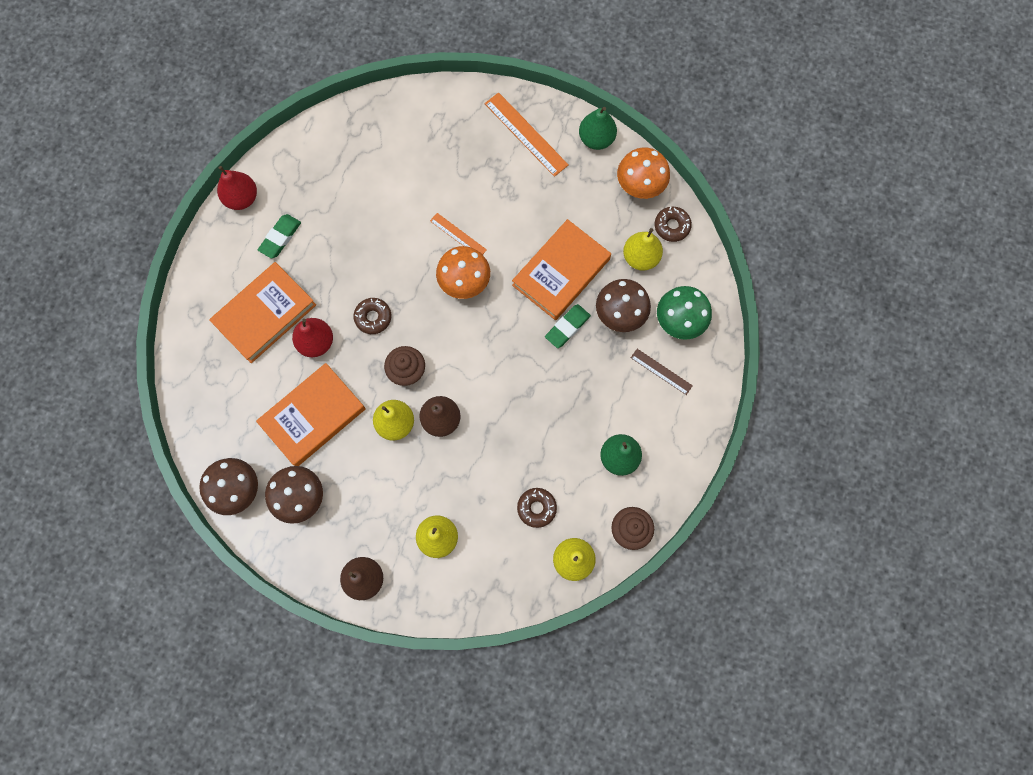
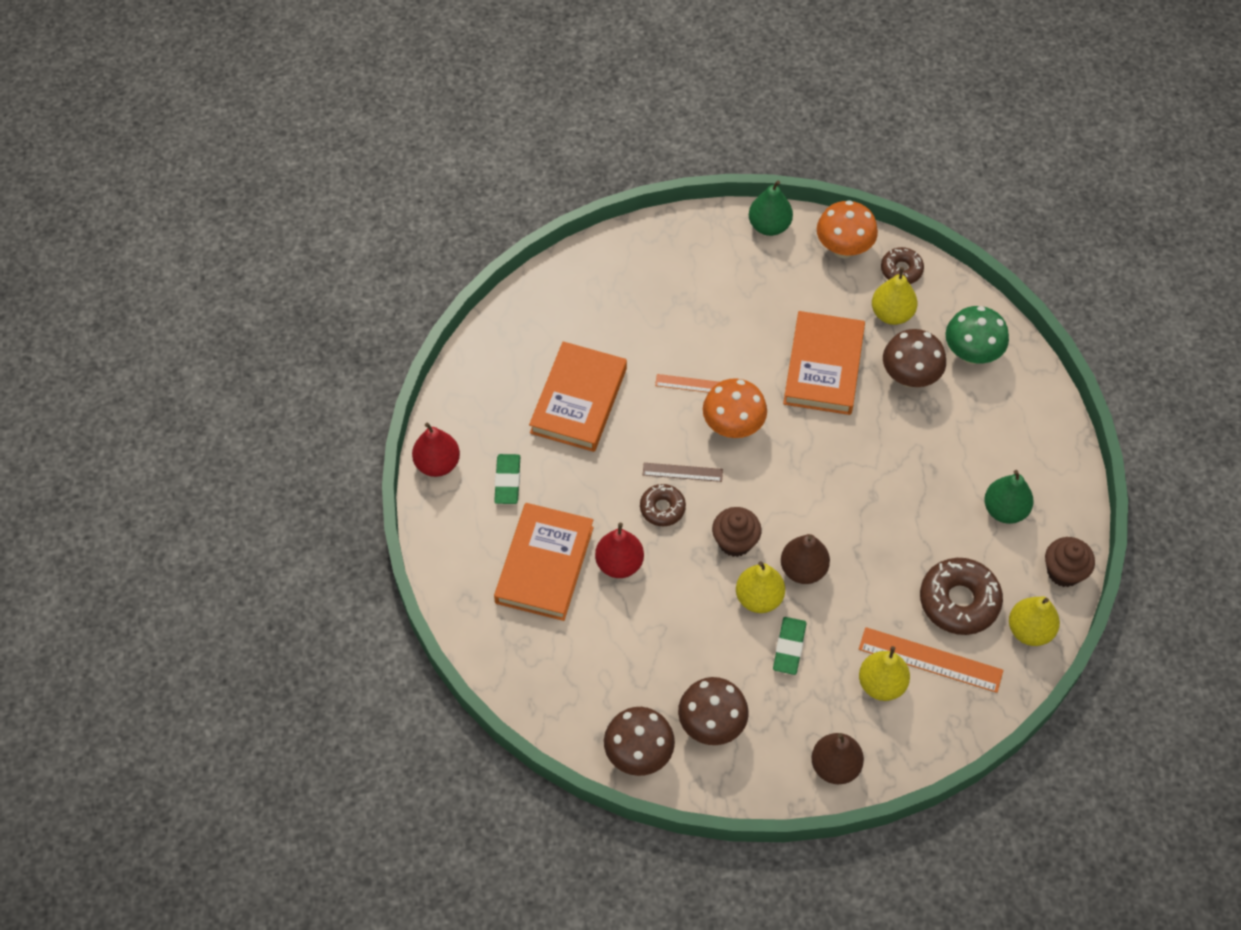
camera: 30 degrees left, 15 degrees down
(313, 416) = (667, 637): orange book -> orange book (578, 400)
(526, 134) = (695, 255): orange ruler -> orange ruler (930, 660)
(536, 508) = (959, 601): brown donut -> brown donut, size x1.73
(567, 327) = (867, 415): green eraser -> green eraser (789, 647)
(661, 371) = (987, 408): brown ruler -> brown ruler (682, 472)

